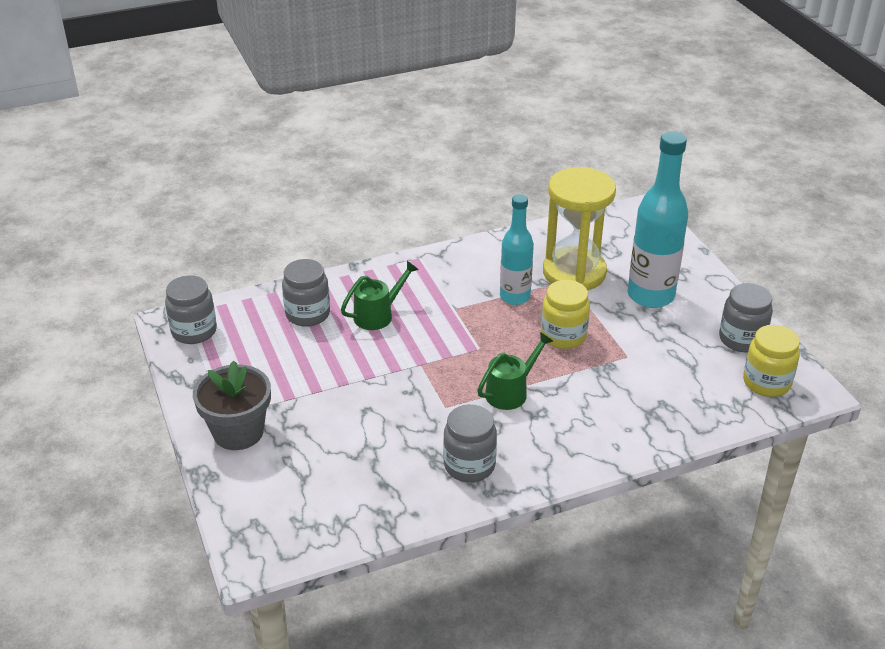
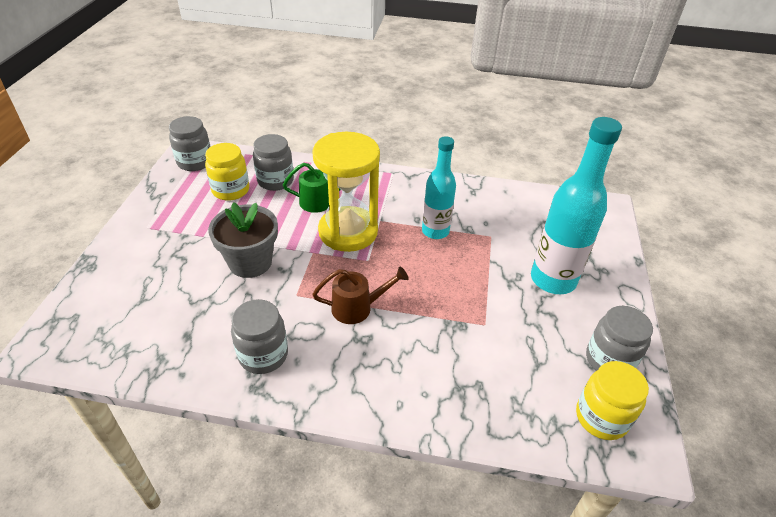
camera: 30 degrees right, 5 degrees up
(238, 432) = (141, 243): grey flower pot -> grey flower pot (250, 262)
(511, 391) = (358, 308): green watering can -> brown watering can
(563, 336) = (445, 280): yellow jar -> yellow jar (231, 190)
(574, 272) = (502, 232): yellow hourglass -> yellow hourglass (348, 232)

